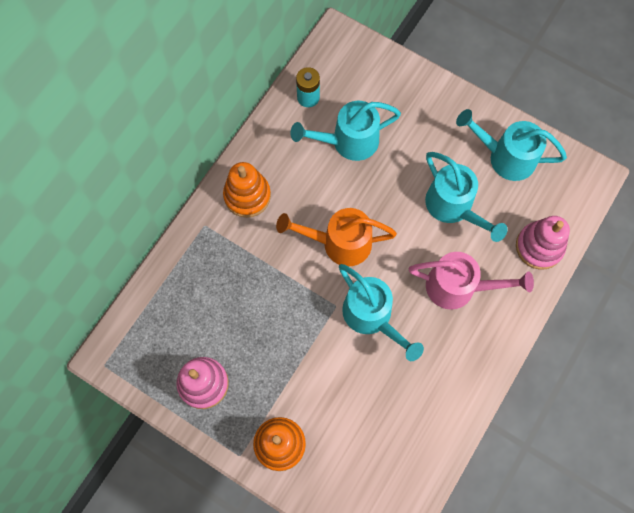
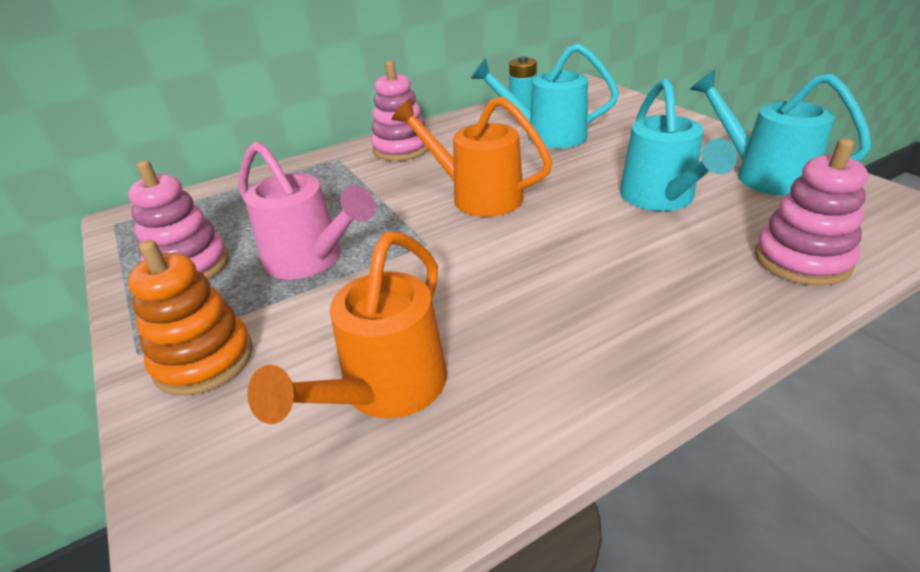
camera: 30 degrees right, 35 degrees down
(247, 196) = (401, 149): orange stacking toy -> pink stacking toy
(372, 317) = (469, 265): turquoise watering can -> none
(381, 422) = (385, 390): none -> orange watering can
(458, 287) = (631, 269): pink watering can -> pink watering can (311, 260)

